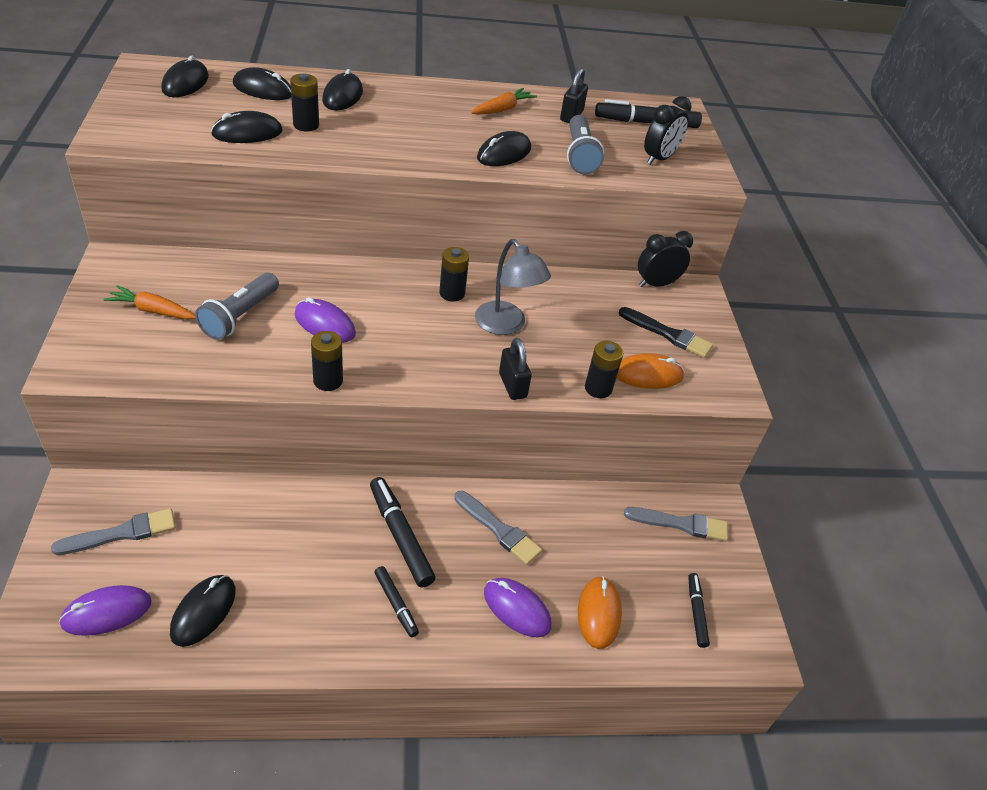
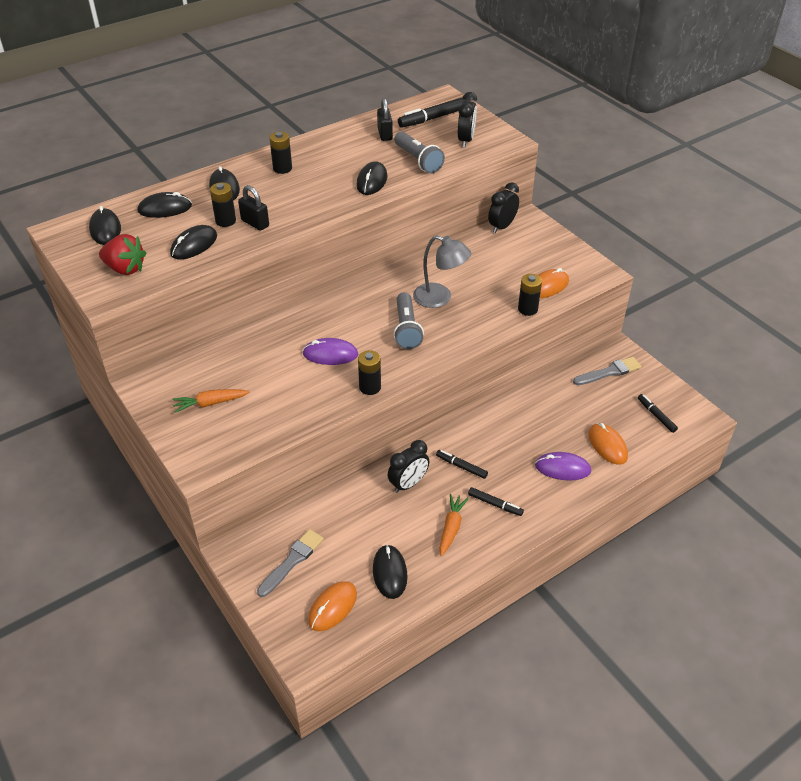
camera: 25 degrees left, 0 degrees up
(107, 612) = (332, 607): purple mouse -> orange mouse
(156, 125) = (125, 269): none -> red strawberry
(240, 316) = (271, 377): grey flashlight -> grey flashlight (406, 329)
(323, 521) = (408, 484): none -> black clock
(400, 536) = (461, 466): black marker -> black marker, size x0.59
(452, 293) = (387, 294): black battery -> black battery (282, 168)
(498, 529) = (513, 431): grey brush -> none
(503, 109) = (338, 149): orange carrot -> orange carrot (451, 528)
(512, 385) = (479, 333): black padlock -> black padlock (255, 223)
(668, 334) = (536, 256): black brush -> none

